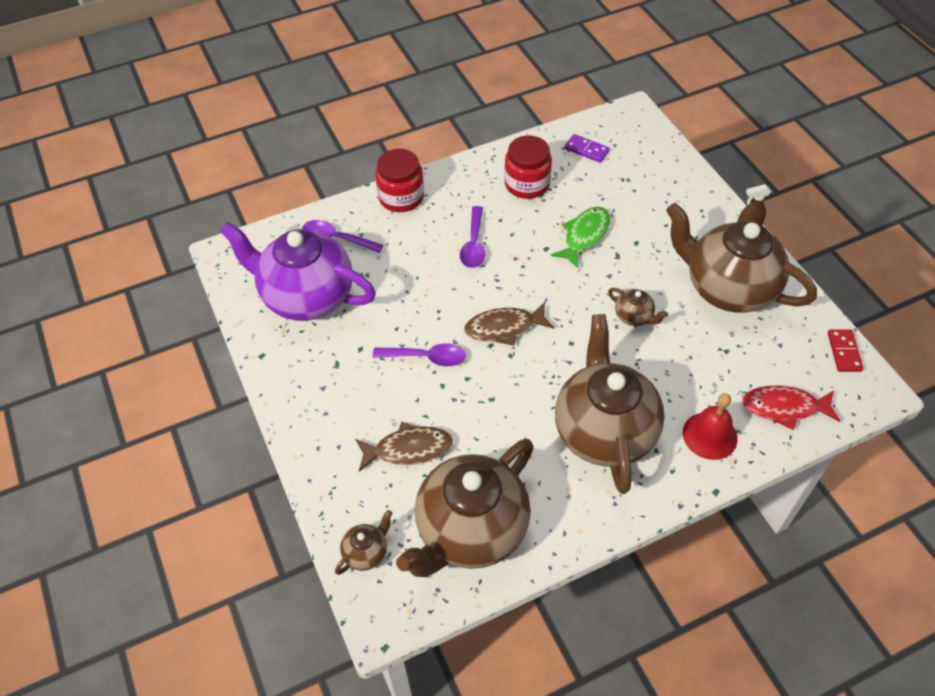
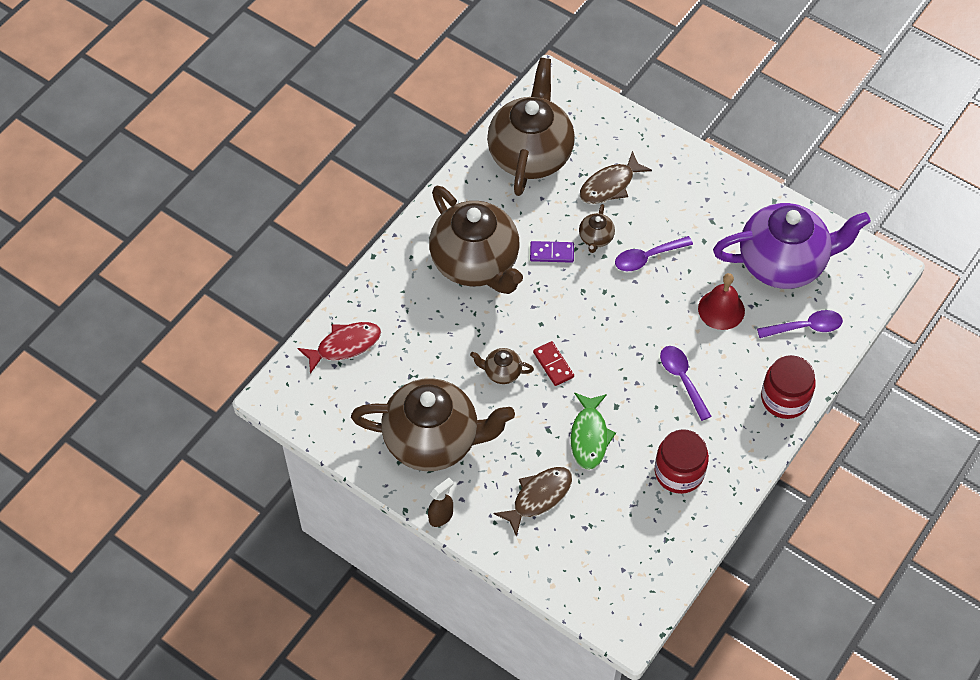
camera: 150 degrees right, 5 degrees up
(366, 552) = (589, 111): brown teapot -> brown teapot (596, 238)
(504, 328) = (603, 311): brown fish -> brown fish (538, 497)
(586, 150) = (647, 547): purple domino -> purple domino (552, 253)
(710, 435) = (394, 296): red bell -> red bell (721, 309)
(844, 352) = (310, 421): red domino -> red domino (553, 365)

